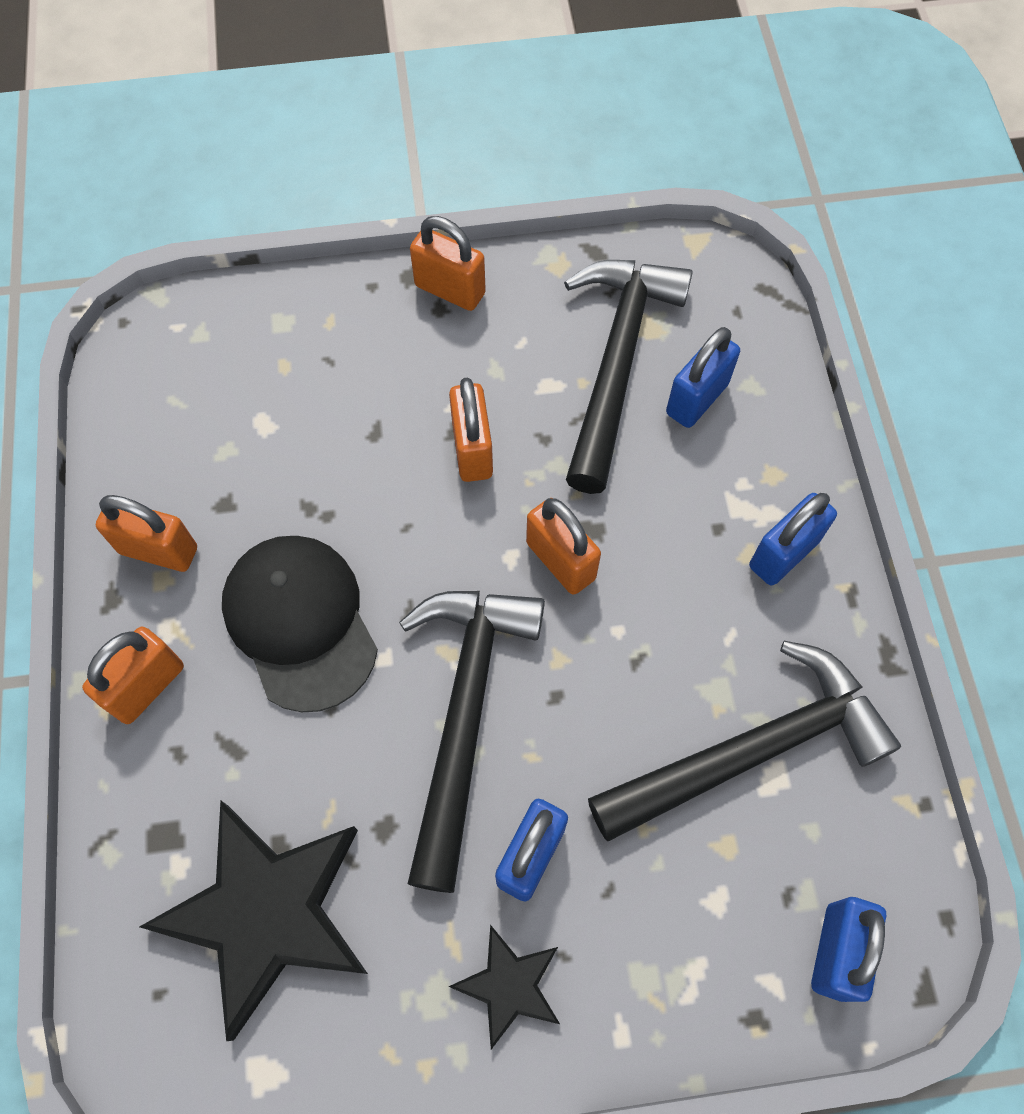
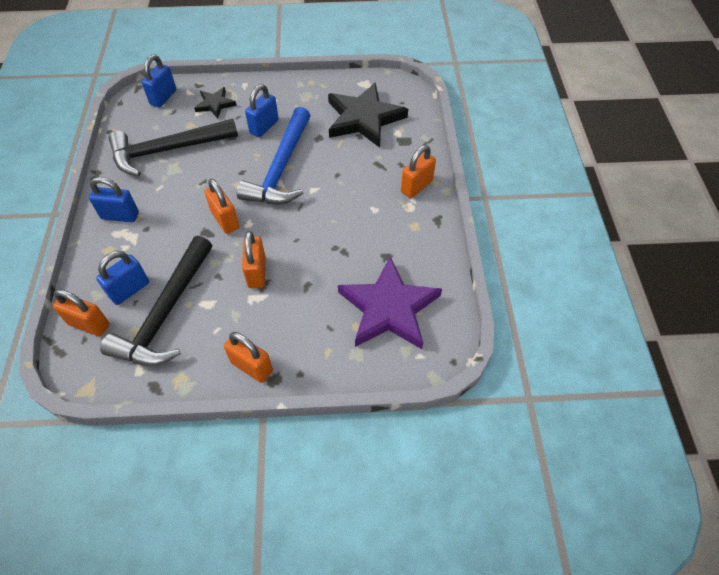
camera: 175 degrees left, 10 degrees down
(159, 550) = (417, 238): orange padlock -> orange padlock (89, 324)
(224, 400) = (389, 308): none -> purple star
(300, 622) = (349, 205): black cap -> none
(465, 714) = (281, 168): black hammer -> blue hammer
(509, 985) = (279, 97): black star -> black star (215, 104)
(783, 554) = (120, 216): blue padlock -> blue padlock turned 45 degrees clockwise

